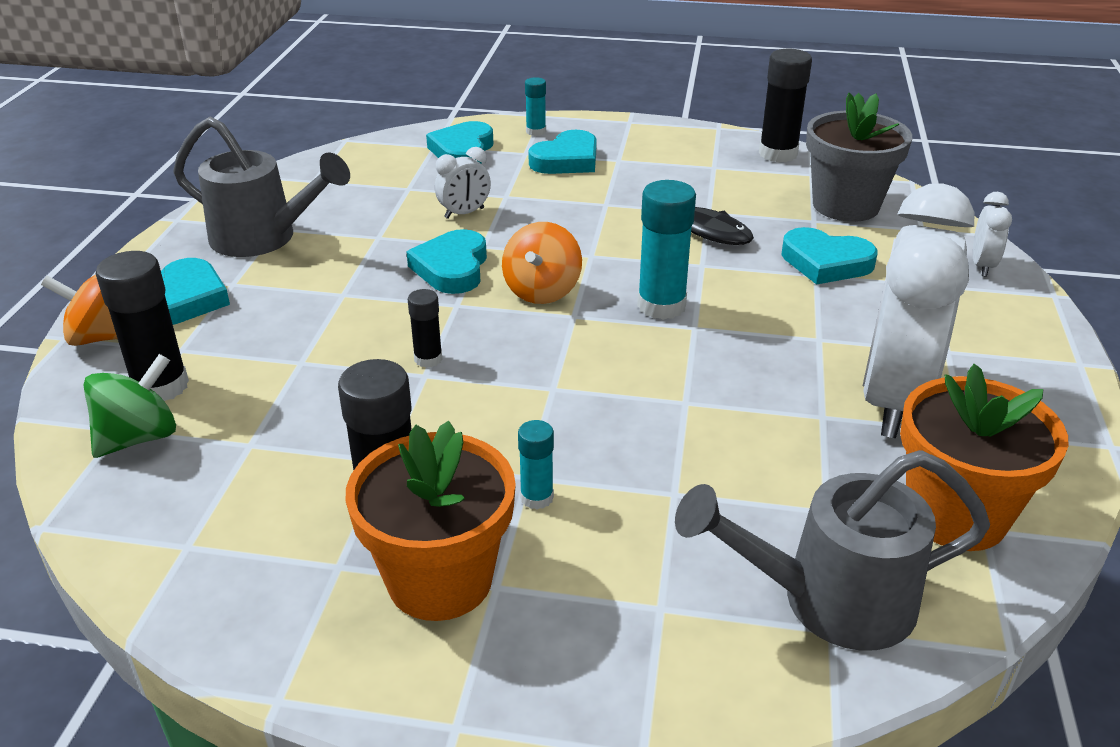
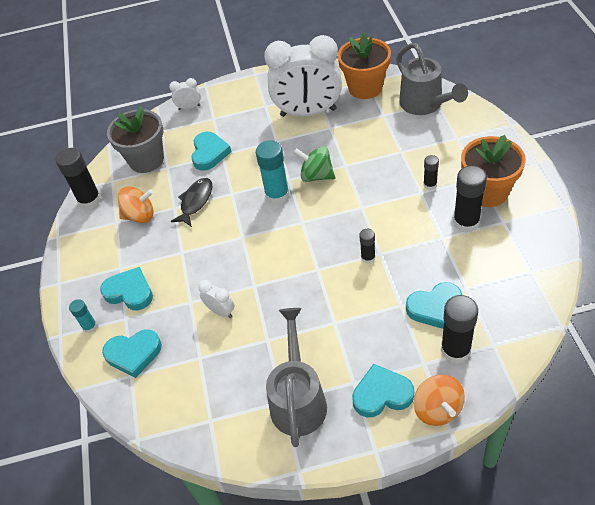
camera: 105 degrees left, 15 degrees up
(139, 437) = (492, 332): green spinning top -> green spinning top (316, 176)
(452, 268) = (284, 287): turquoise heart -> turquoise heart (435, 308)
(536, 497) = (430, 185): turquoise glue stick -> black glue stick
(542, 291) = (287, 241): orange spinning top -> orange spinning top (140, 216)

